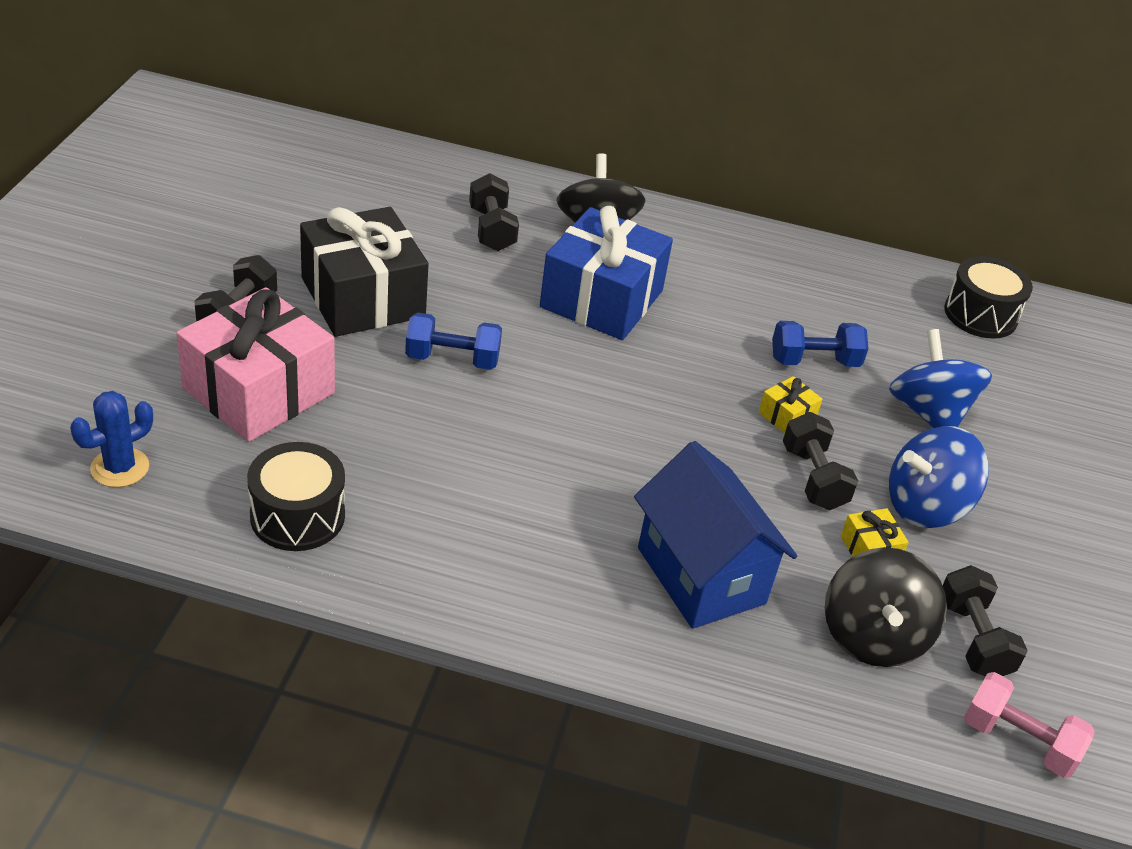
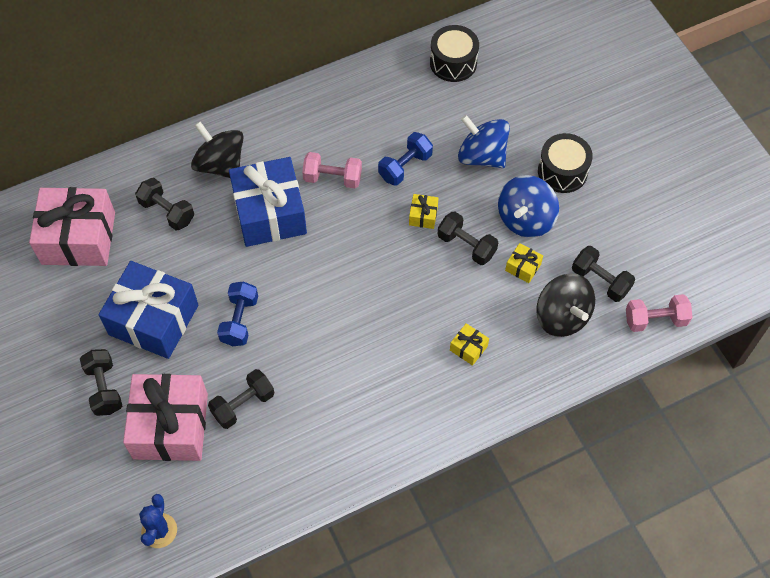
camera: 35 degrees left, 20 degrees up
(297, 516) = (269, 479): black drum -> black drum (562, 171)
(360, 430) = (243, 405): none -> black dumbbell
(362, 297) = (153, 320): black gift -> blue gift
(376, 192) = (78, 238): none -> pink gift
(452, 359) = (239, 320): blue dumbbell -> blue dumbbell turned 45 degrees counterclockwise
(701, 575) = (468, 348): blue house -> yellow gift
(711, 317) = (332, 178): none -> pink dumbbell

